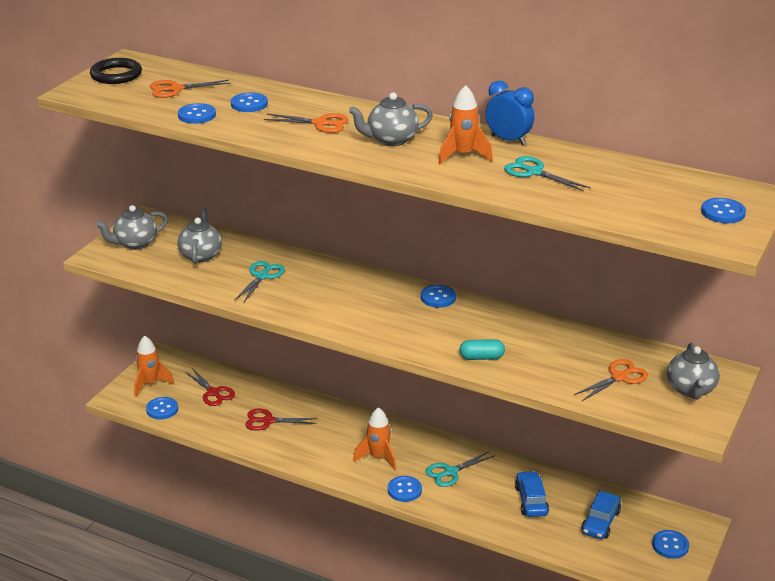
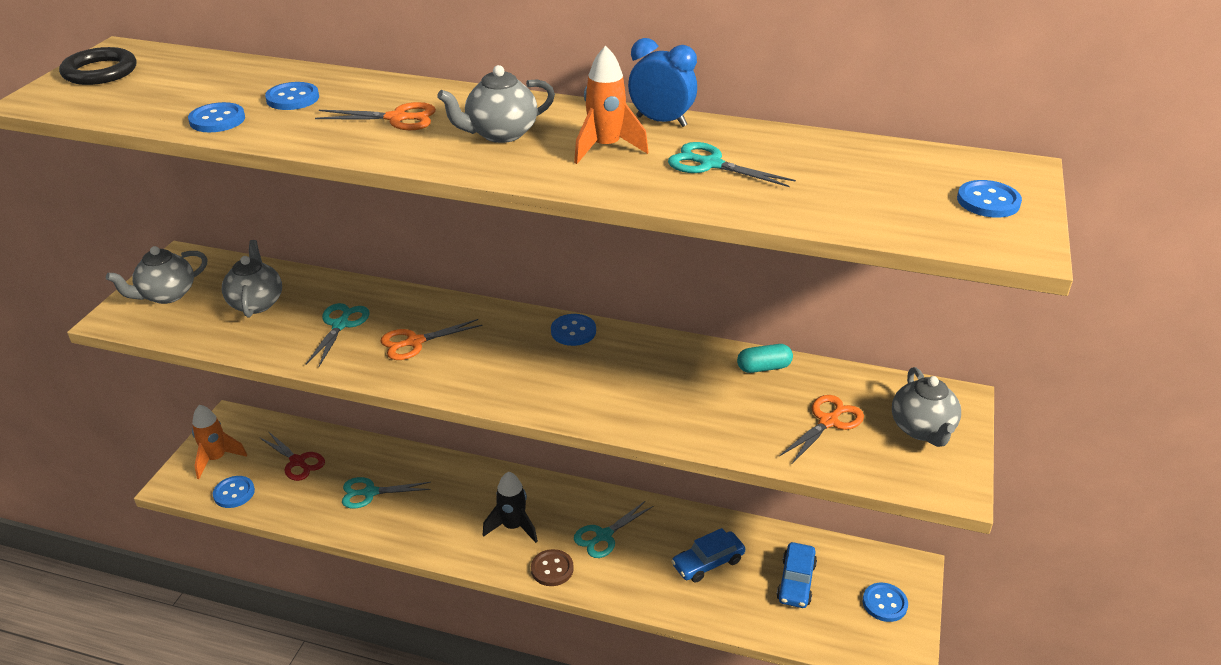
camera: 10 degrees left, 5 degrees up
(176, 89) = (186, 85): orange scissors -> orange scissors (414, 342)
(268, 421) = (370, 492): red scissors -> turquoise scissors
(378, 457) = (513, 527): orange rocket -> black rocket
(404, 490) = (552, 569): blue button -> brown button
(481, 357) = (646, 413): turquoise capsule -> turquoise capsule (763, 367)
(531, 500) = (708, 562): blue car -> blue car turned 105 degrees counterclockwise

